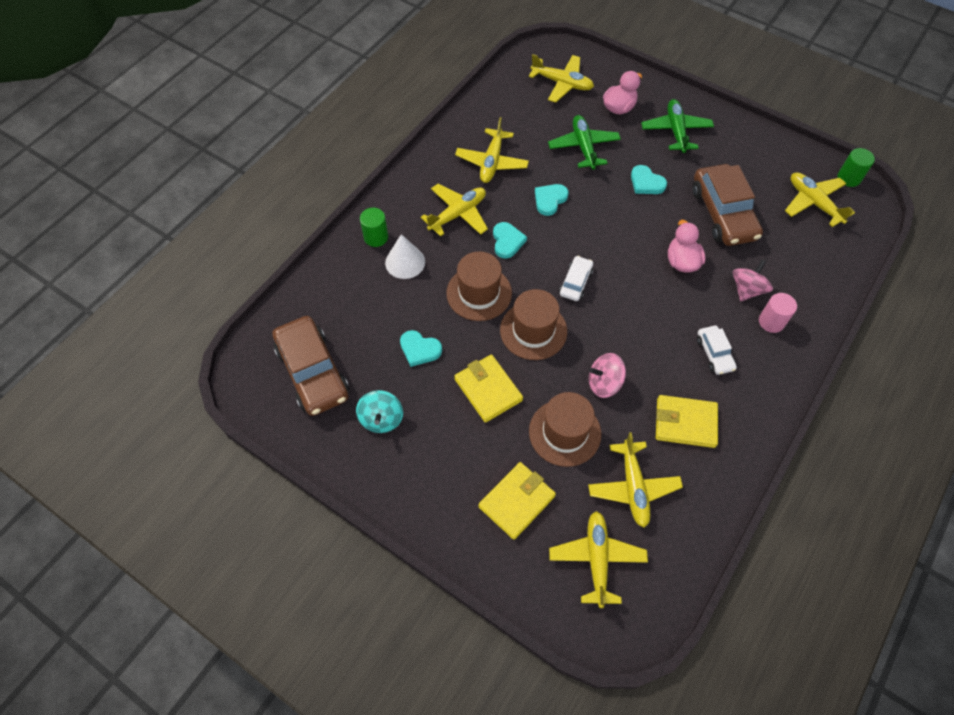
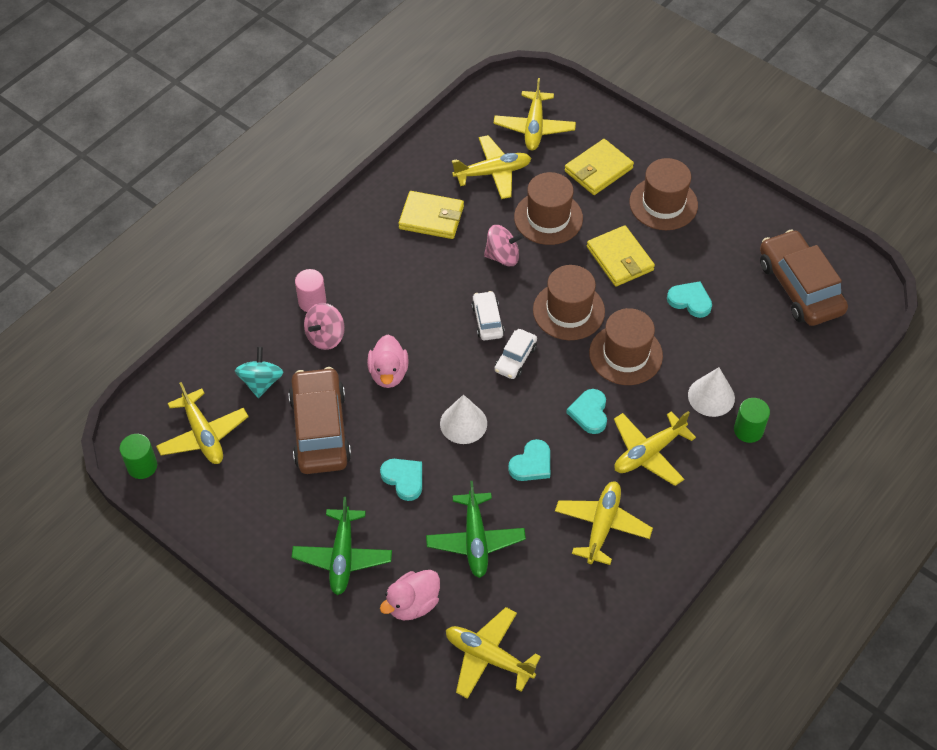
camera: 175 degrees left, 5 degrees down
(381, 419) = (725, 241): turquoise spinning top -> turquoise spinning top (261, 382)
(444, 460) = (663, 204): none -> brown hat
(609, 226) = (463, 423): none -> white cone
(633, 487) = (492, 173): yellow plane -> yellow plane turned 75 degrees clockwise
(714, 353) = (383, 275): white car -> white car (487, 320)

